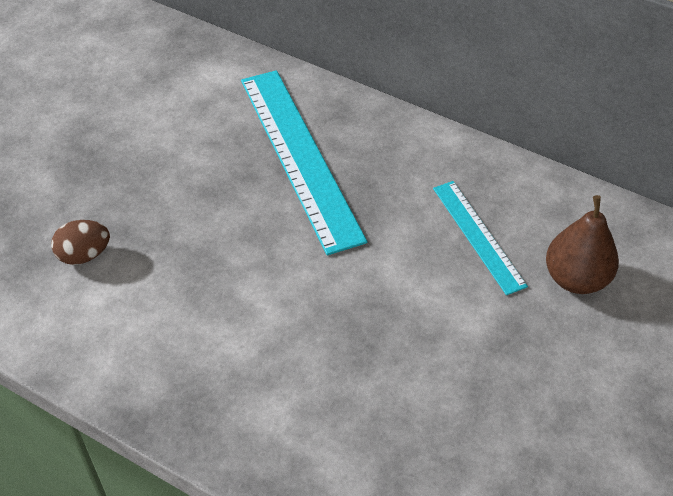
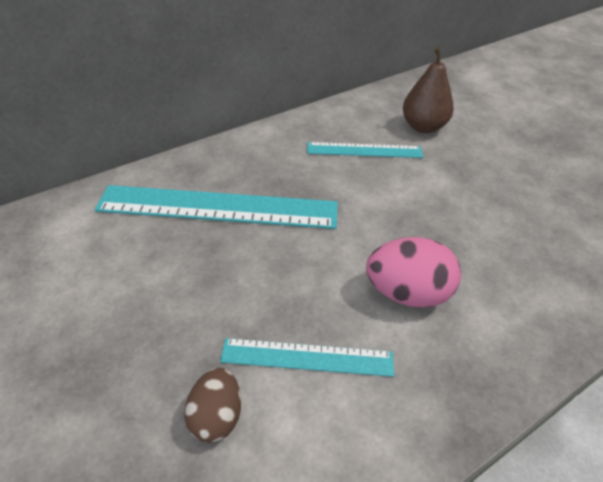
camera: 65 degrees left, 5 degrees down
(161, 289) = (307, 357): none -> turquoise ruler
(272, 339) = (407, 293): none -> pink egg

